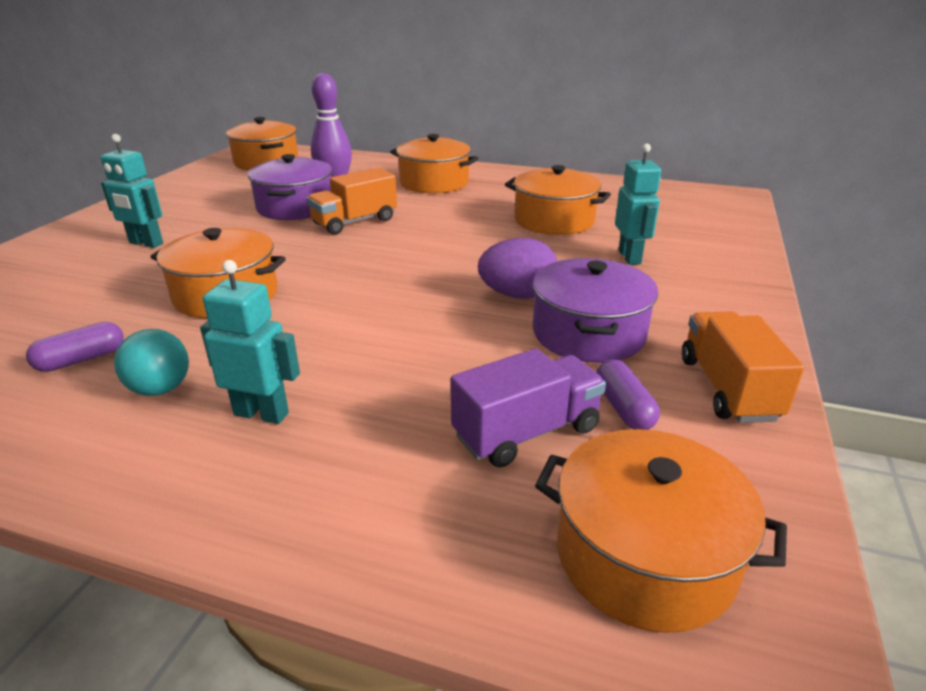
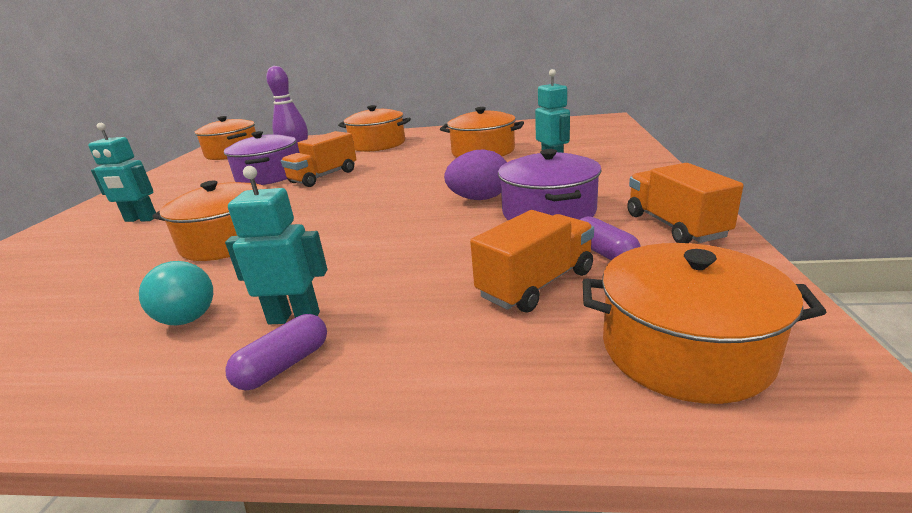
camera: 10 degrees left, 5 degrees down
(81, 359) = (100, 312): purple capsule -> purple capsule (284, 365)
(526, 432) = (536, 284): purple truck -> orange truck

